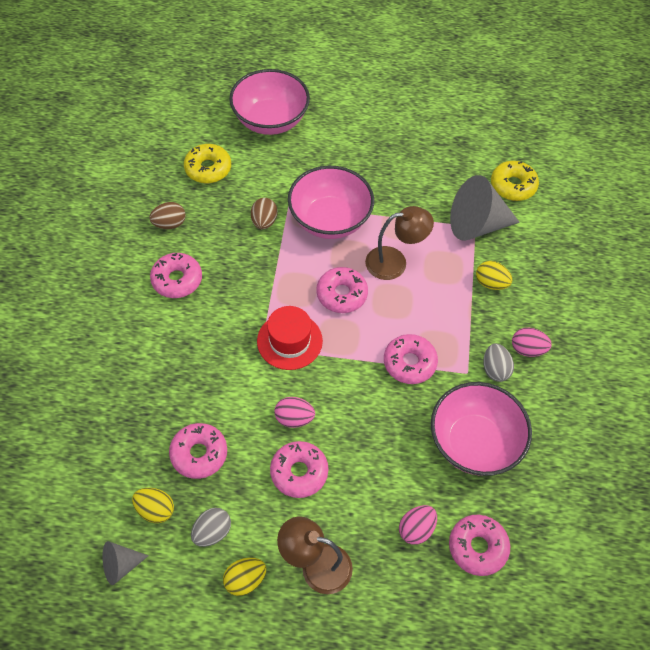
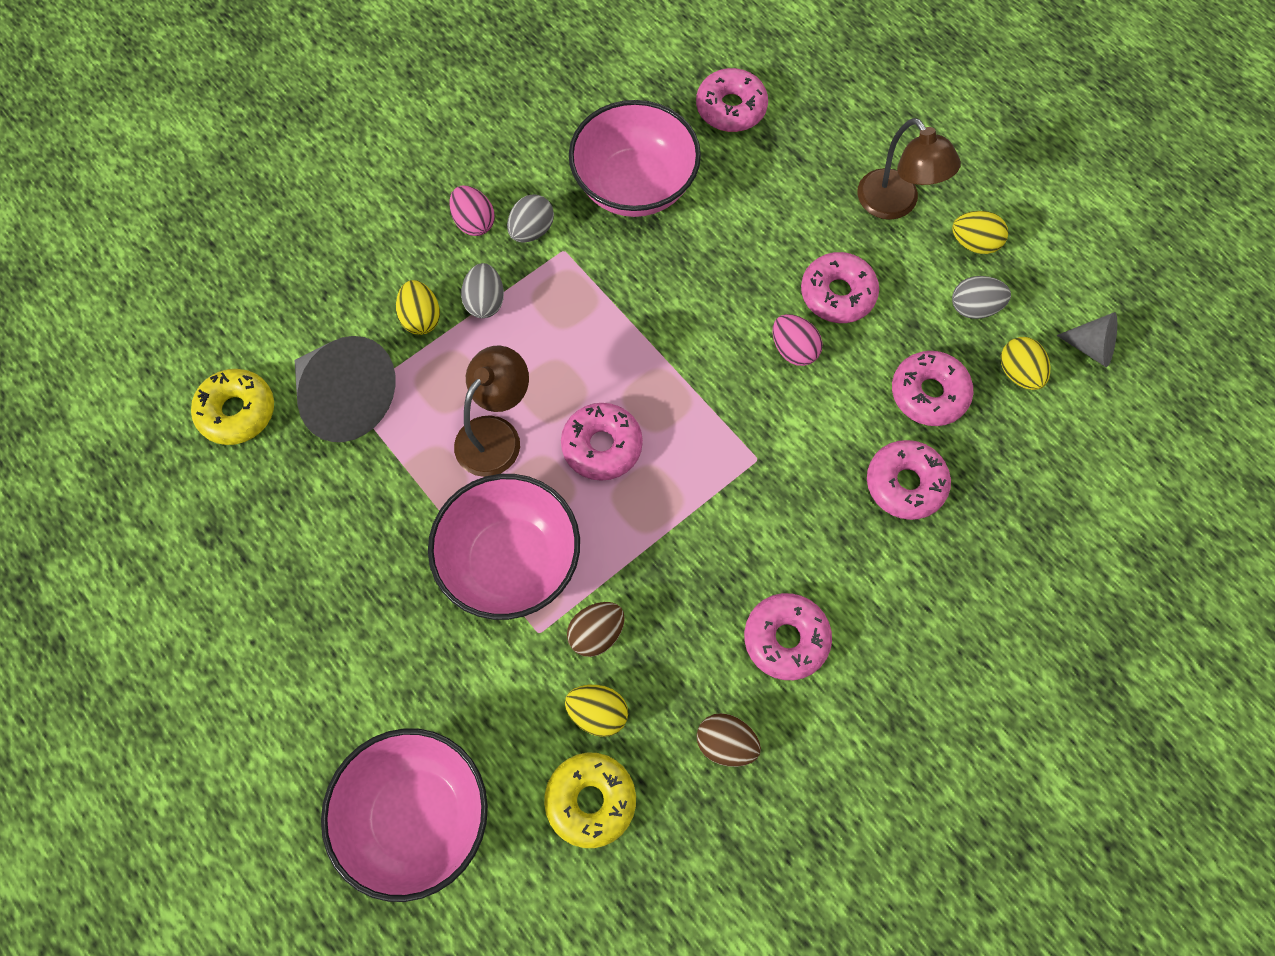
camera: 135 degrees left, 10 degrees up
(234, 196) = (597, 713): none -> yellow egg
(289, 341) = (718, 439): red hat -> none
(395, 262) = (496, 434): brown lamp -> brown lamp turned 90 degrees clockwise
(409, 363) = (611, 307): pink donut -> pink donut (905, 484)
(416, 529) = (771, 162): pink egg -> none
(472, 315) = (485, 302): none -> grey egg

